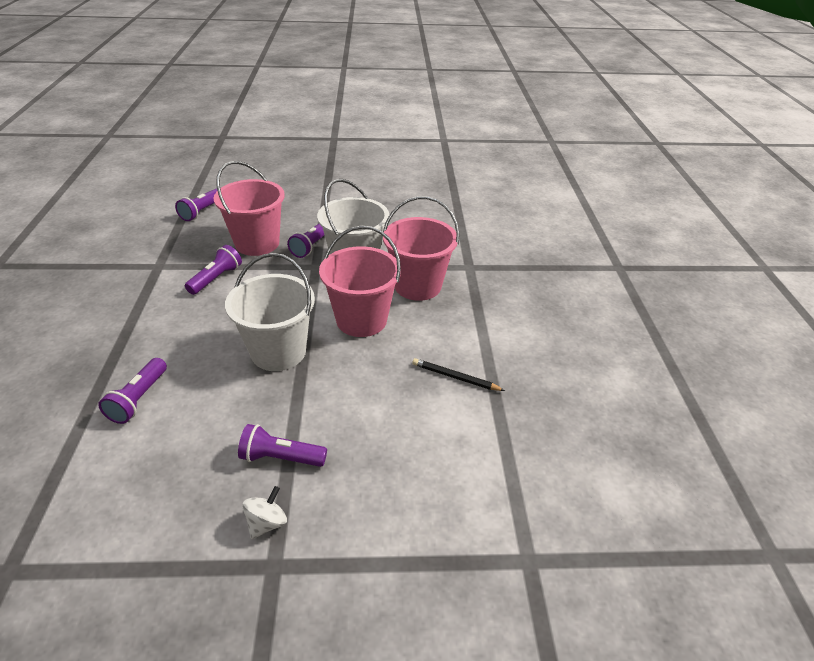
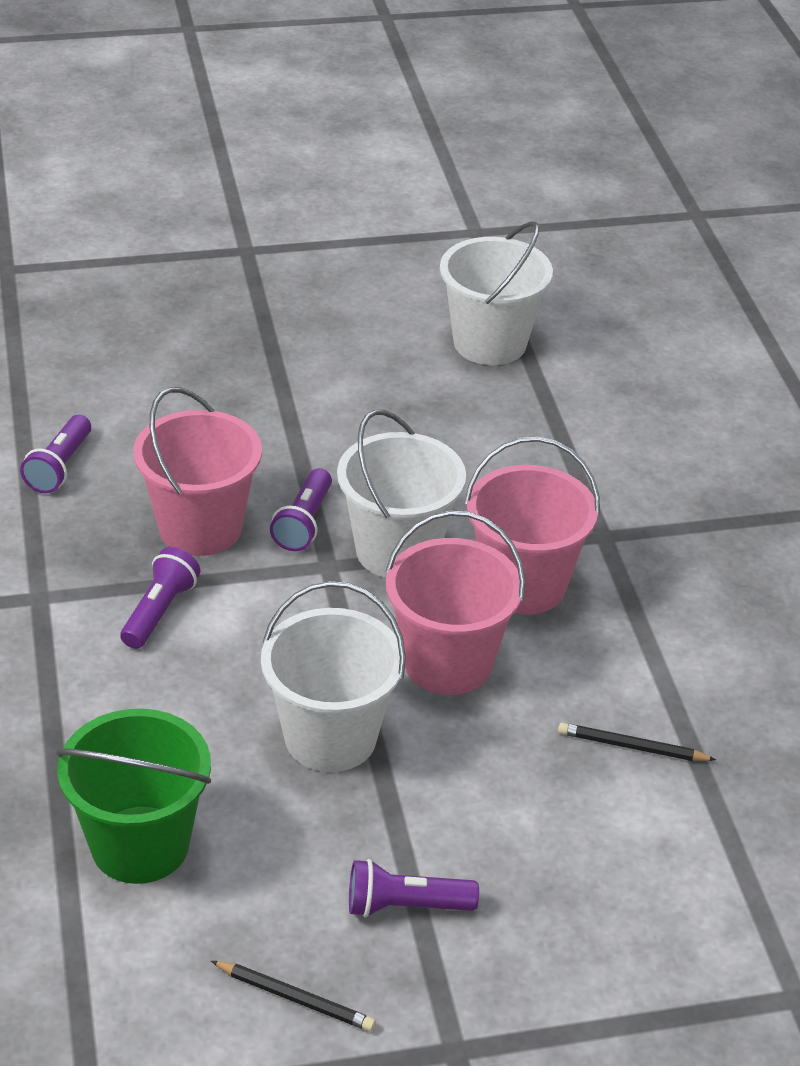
camera: 10 degrees left, 0 degrees up
(138, 399) = (140, 845): purple flashlight -> green bucket
(183, 511) = (295, 998): none -> black pencil
(267, 523) = (423, 997): white spinning top -> none
(435, 181) = (490, 343): none -> white bucket

